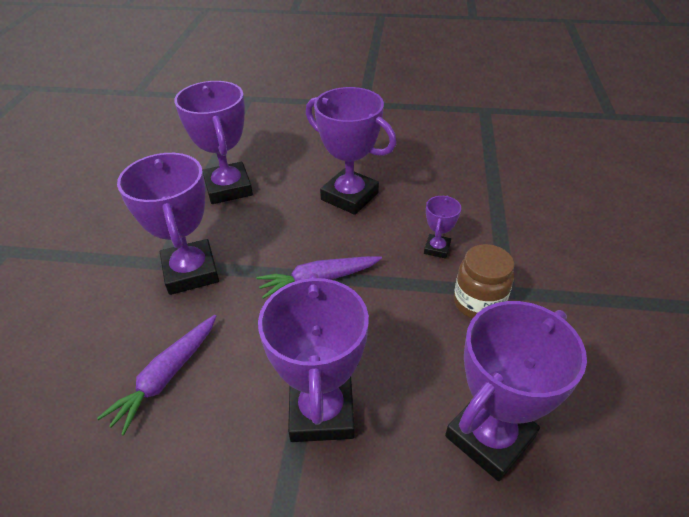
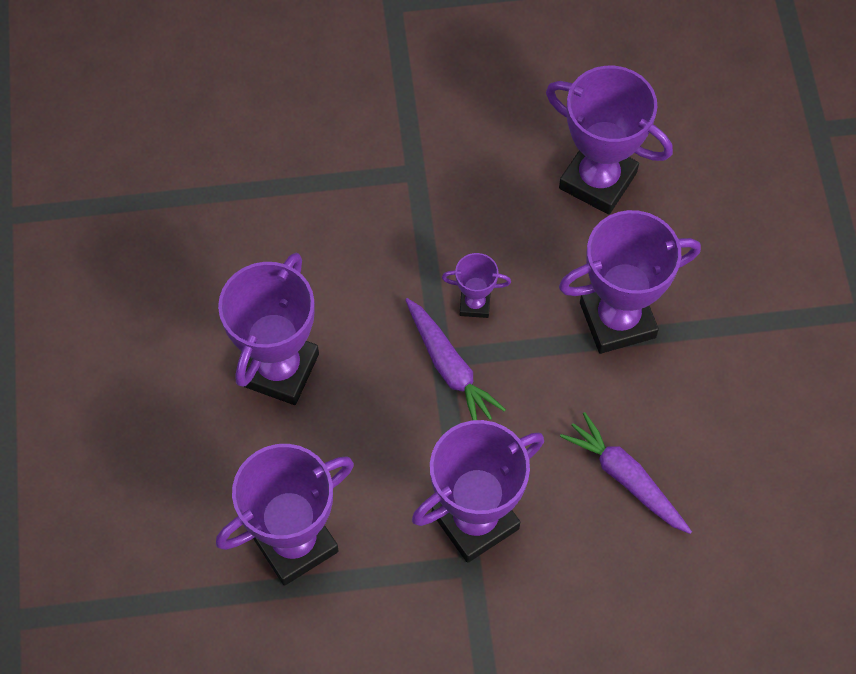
camera: 105 degrees left, 20 degrees up
(166, 376) = (626, 478): purple carrot -> purple carrot turned 150 degrees counterclockwise
(437, 248) = (362, 248): purple trophy -> purple trophy (475, 304)
(478, 303) = (440, 198): brown jar -> none

